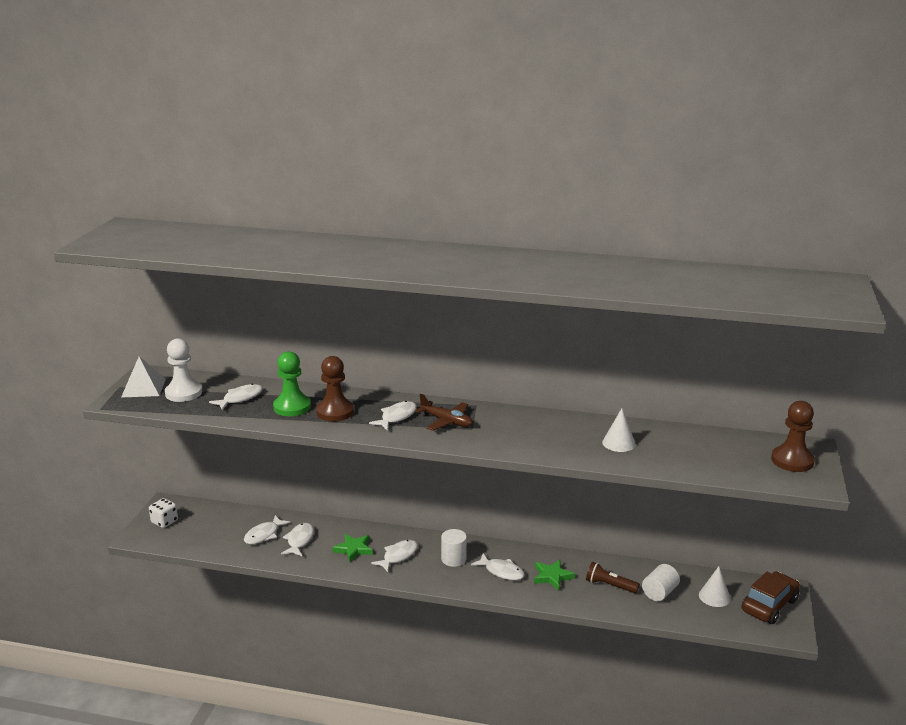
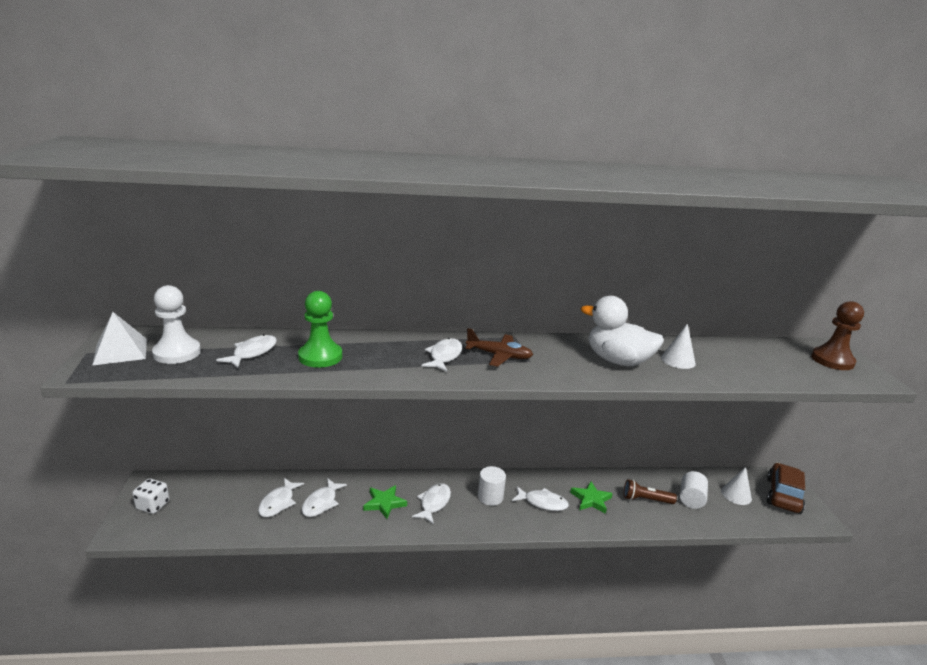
camera: 20 degrees left, 0 degrees up
(299, 540) = (321, 503): white fish -> white fish turned 150 degrees counterclockwise
(335, 412) = (373, 357): brown pawn -> none
(556, 437) = (617, 361): none -> white duck

